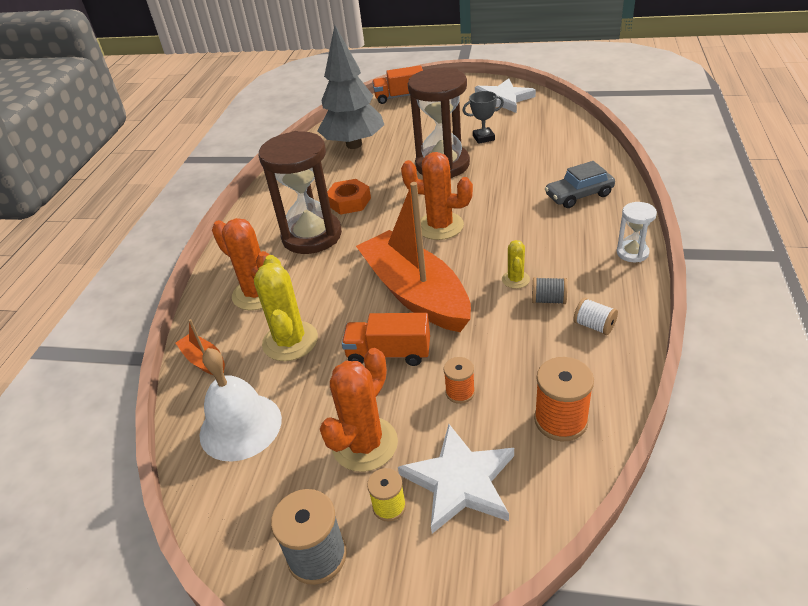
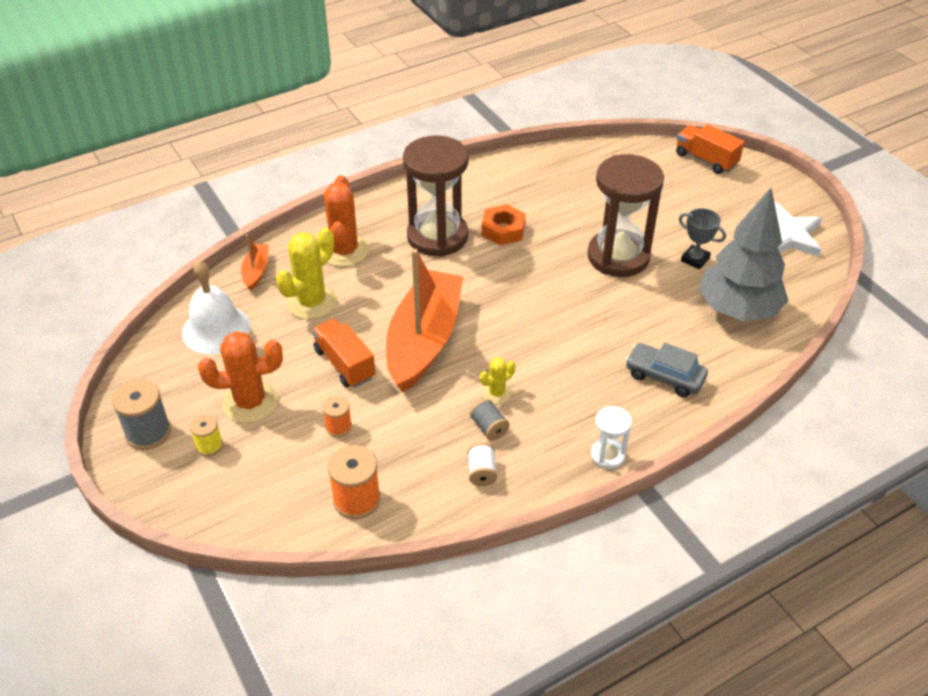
camera: 45 degrees right, 5 degrees up
(354, 145) = (590, 180): grey tree -> grey tree (737, 310)
(440, 226) = (524, 306): orange cactus -> none
(460, 481) = (257, 471): white star -> none

